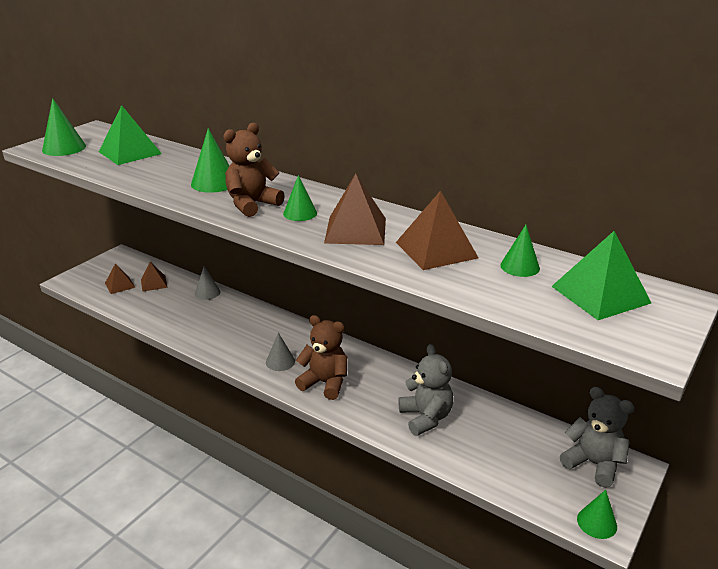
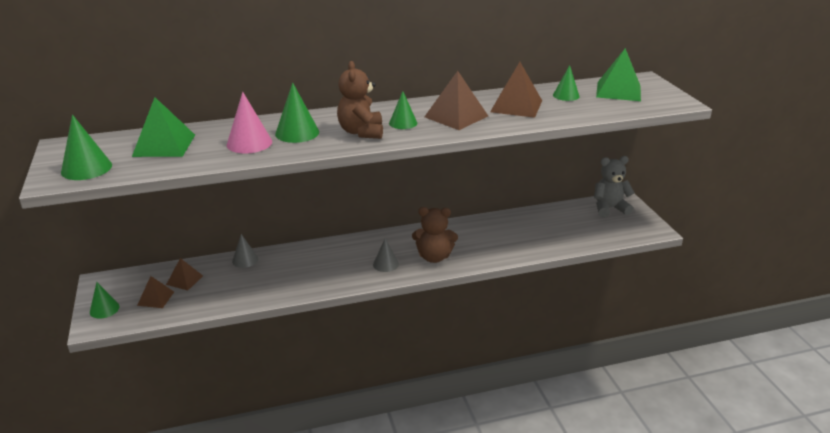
camera: 50 degrees left, 0 degrees up
(170, 175) = (249, 143): none -> pink cone
(325, 383) = (434, 257): brown teddy bear -> brown teddy bear turned 150 degrees counterclockwise
(425, 418) = (514, 238): grey teddy bear -> none
(597, 522) = (649, 229): green cone -> green cone (104, 309)

